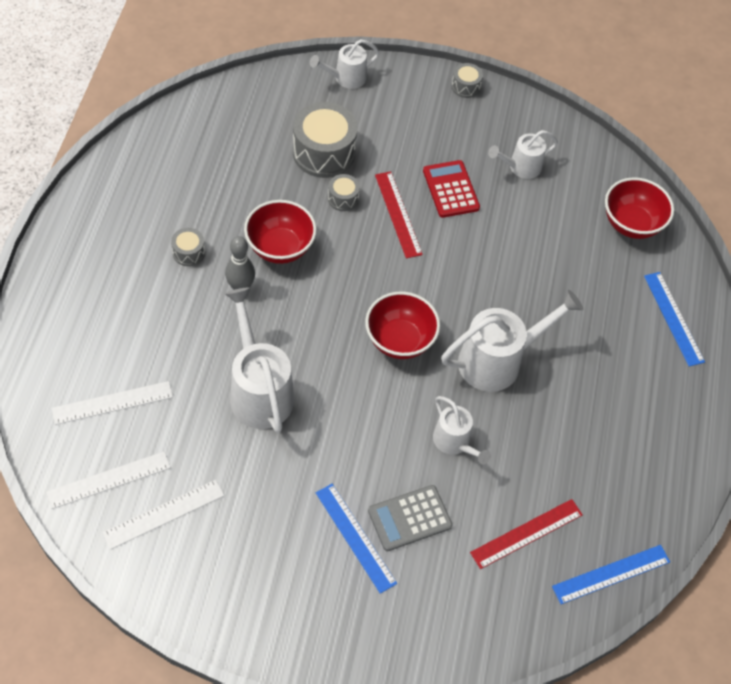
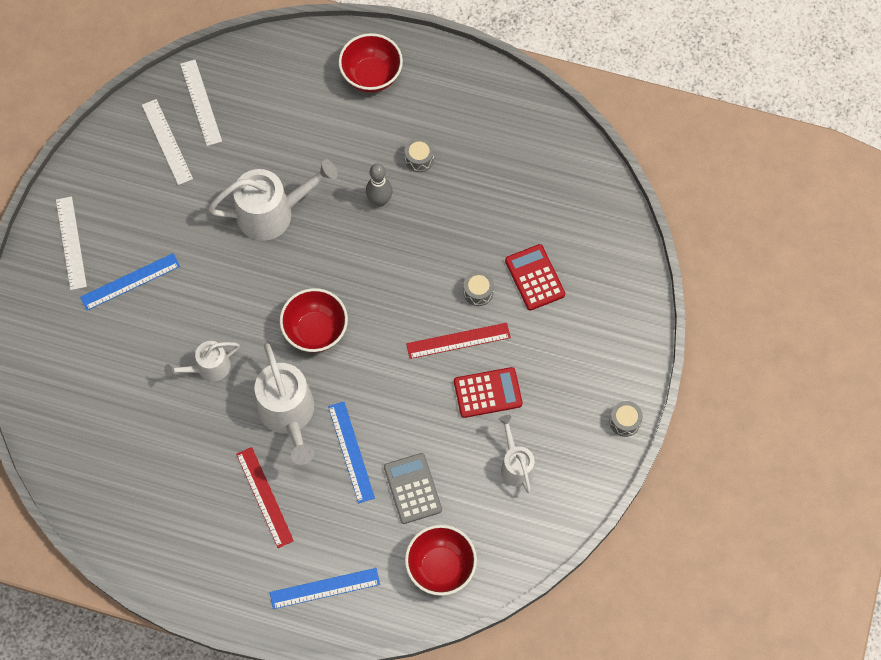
camera: 100 degrees right, 10 degrees up
(112, 402) = (270, 103): white ruler -> white ruler (71, 243)
(280, 248) = (422, 234): red bowl -> red bowl (371, 76)
(324, 152) = (535, 277): grey drum -> red calculator
(345, 78) = (633, 303): white watering can -> none
(409, 518) = (142, 325): grey calculator -> grey calculator (413, 488)
(526, 533) = (117, 418): red ruler -> red ruler (265, 497)
(611, 574) = (72, 483): blue ruler -> blue ruler (351, 452)

